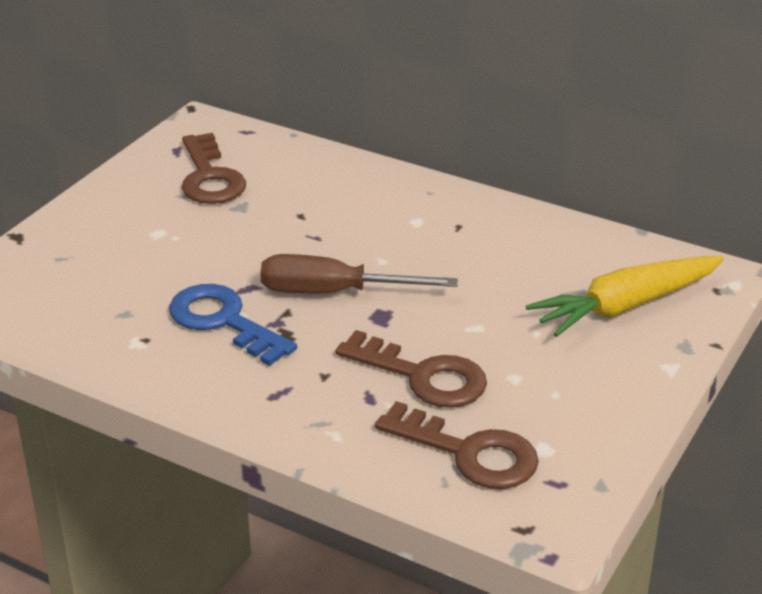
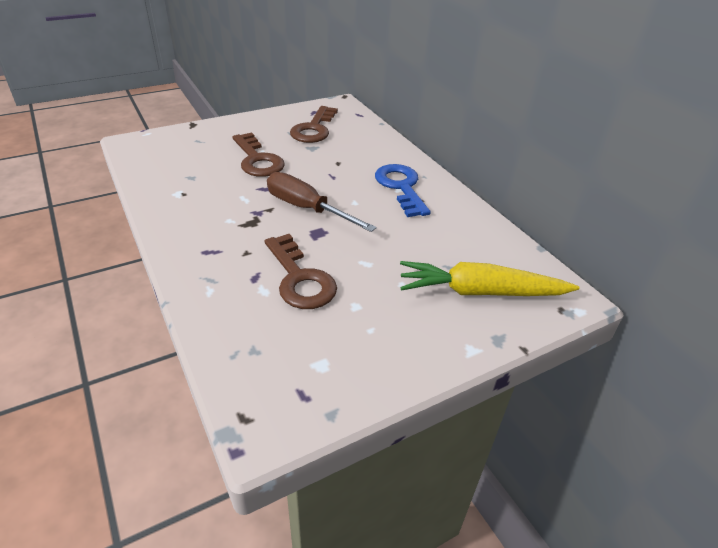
camera: 30 degrees right, 5 degrees up
(223, 321) = (231, 200): blue key -> blue key (401, 187)
(470, 453) = (271, 343): brown key -> brown key (258, 160)

